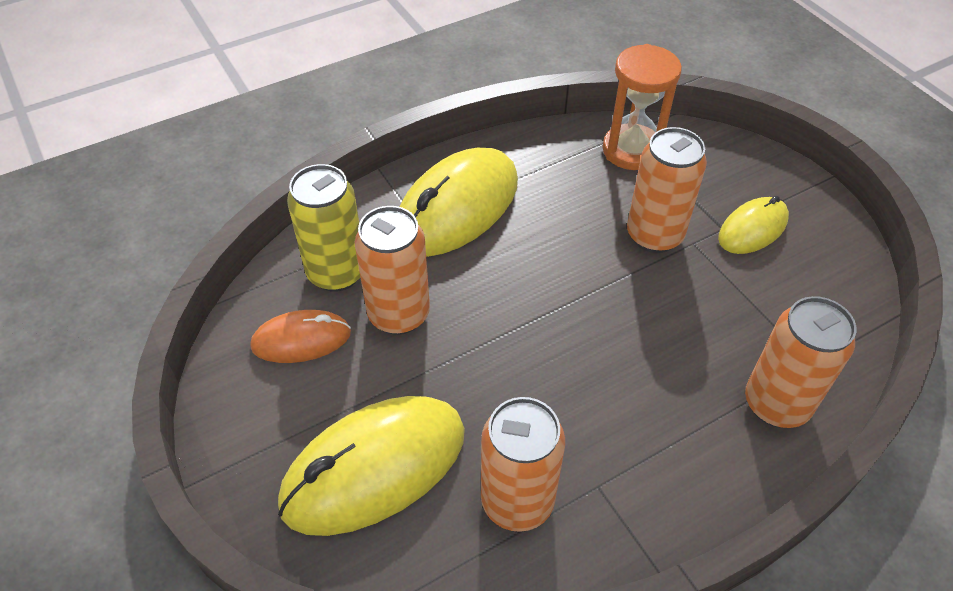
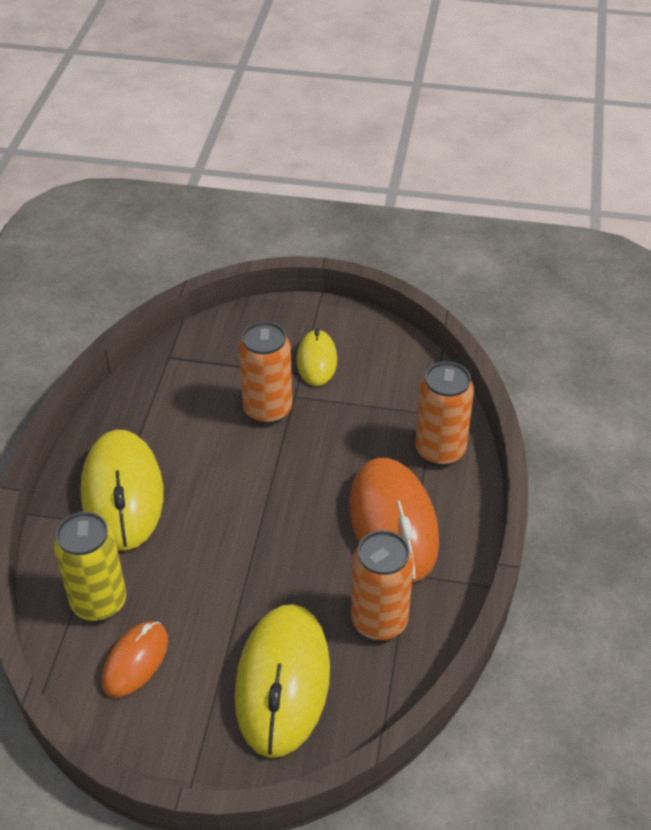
camera: 50 degrees left, 5 degrees down
(399, 314) = (177, 589): orange can -> none
(631, 150) = (187, 365): orange hourglass -> none
(643, 428) = (393, 523): none -> orange mouse

